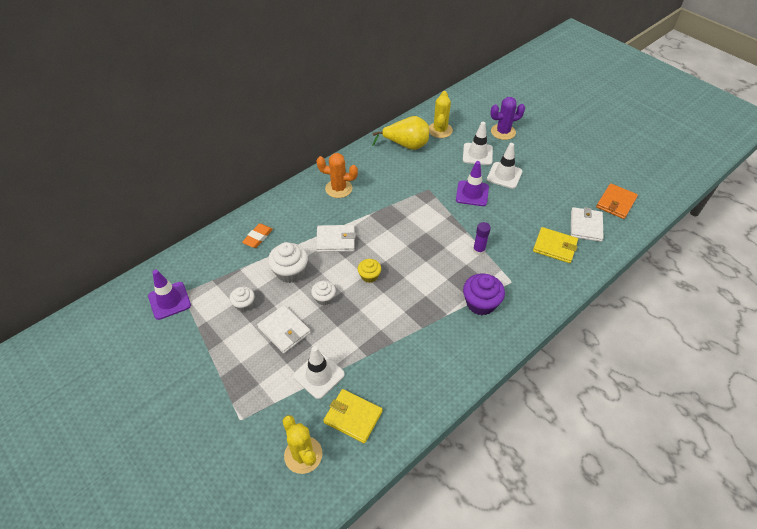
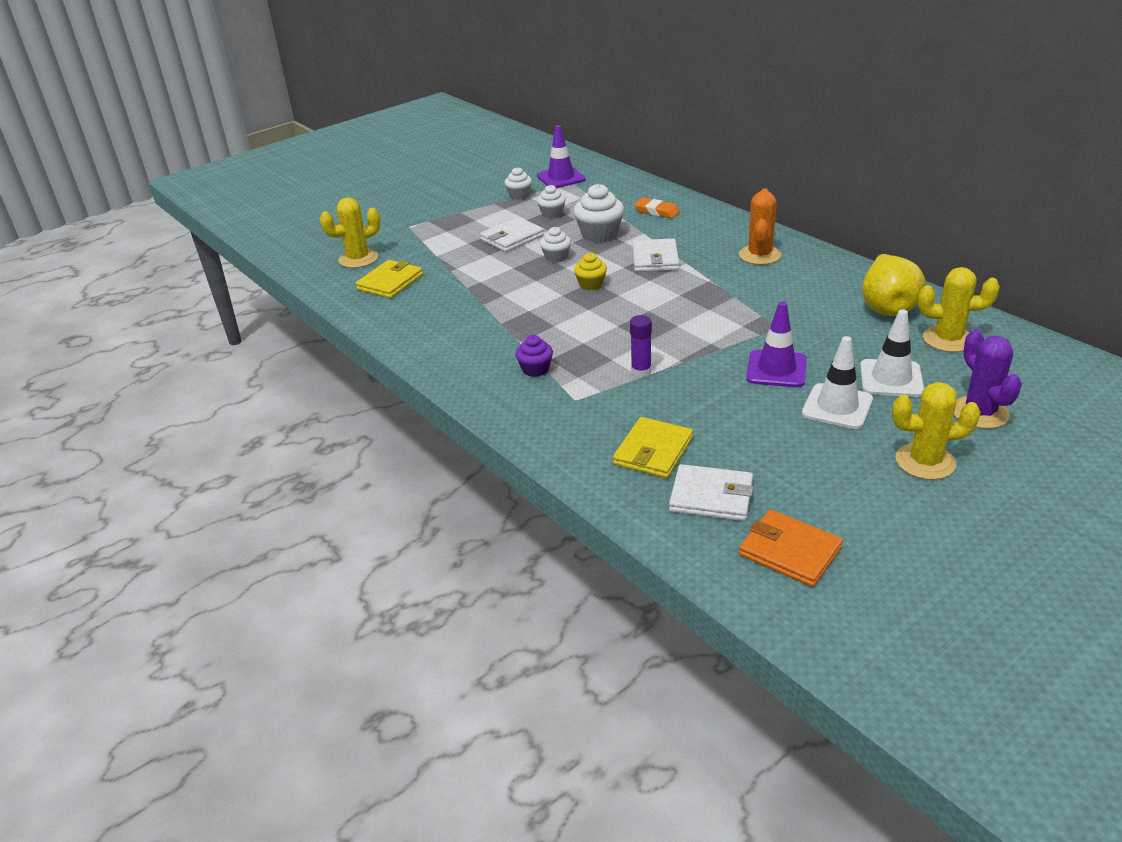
camera: 95 degrees right, 15 degrees down
(197, 331) = (519, 195): none -> white cupcake
(319, 375) = (448, 261): white traffic cone -> none
(480, 303) = (535, 369): purple cupcake -> purple cupcake, size x0.60
(543, 154) = (925, 462): none -> yellow cactus

